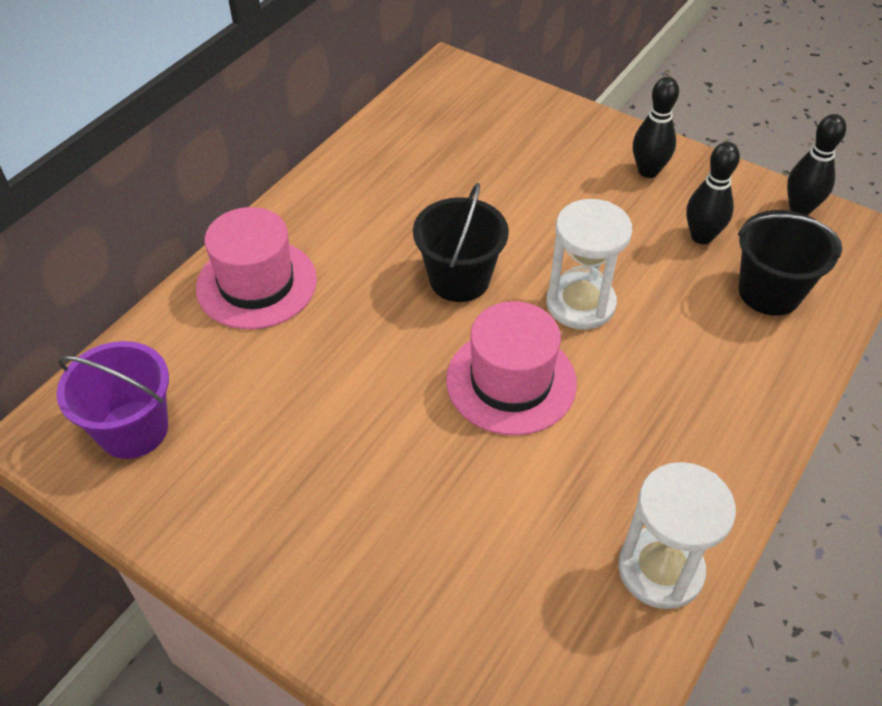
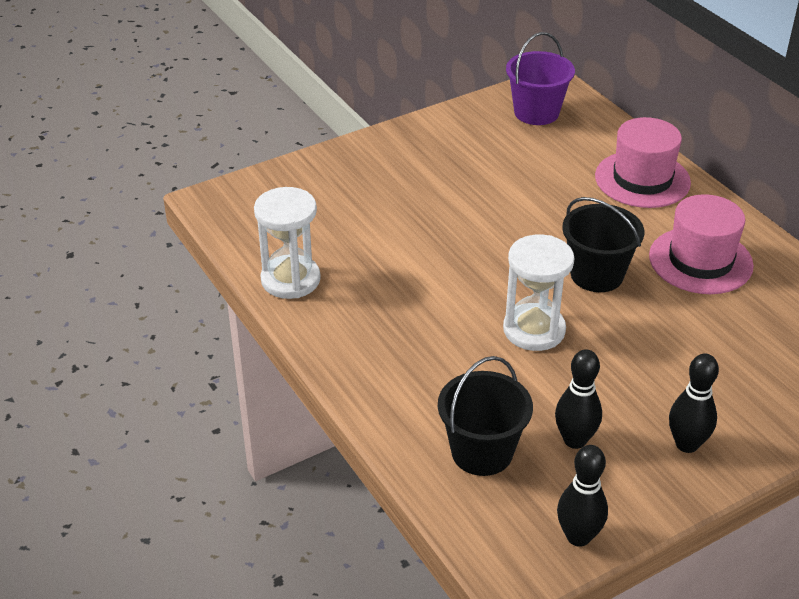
camera: 115 degrees right, 10 degrees down
(511, 381) = (478, 268): pink hat -> pink hat (700, 261)

